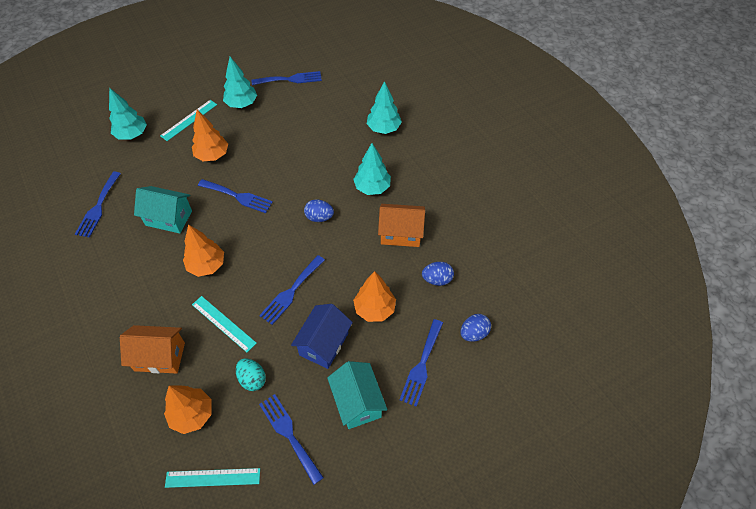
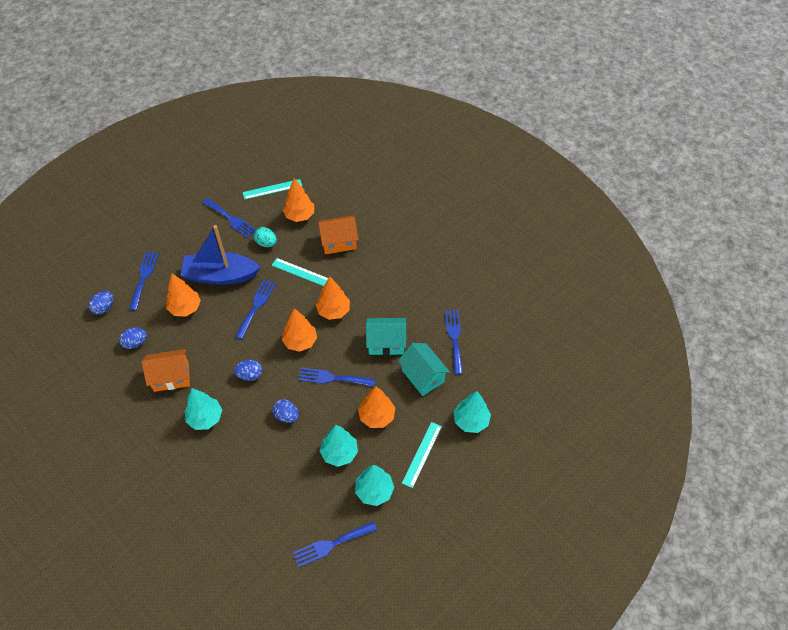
camera: 165 degrees right, 0 degrees up
(256, 239) = (300, 341): none -> orange tree
(294, 173) = (286, 416): none -> blue egg
(324, 344) = (220, 275): blue house -> blue boat
(357, 402) = (188, 245): turquoise house -> turquoise house (423, 376)
(383, 128) = (205, 496): turquoise tree -> turquoise tree (339, 453)

